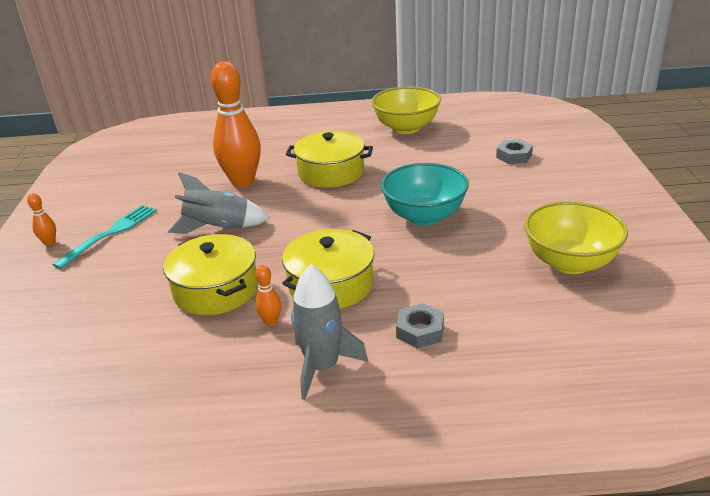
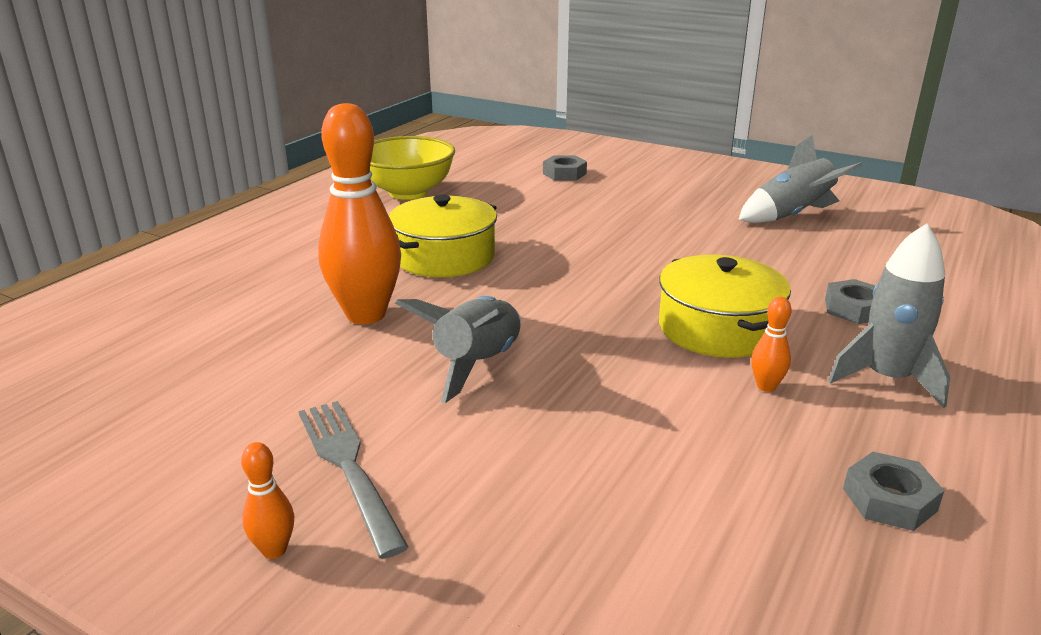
camera: 60 degrees left, 5 degrees down
(110, 234) = (348, 467): turquoise fork -> grey fork
(176, 395) = (889, 499): none -> grey nut
(216, 289) = (649, 407): yellow pot -> none
(424, 216) = (628, 243): turquoise bowl -> none
(570, 262) = (792, 216): yellow bowl -> grey rocket

